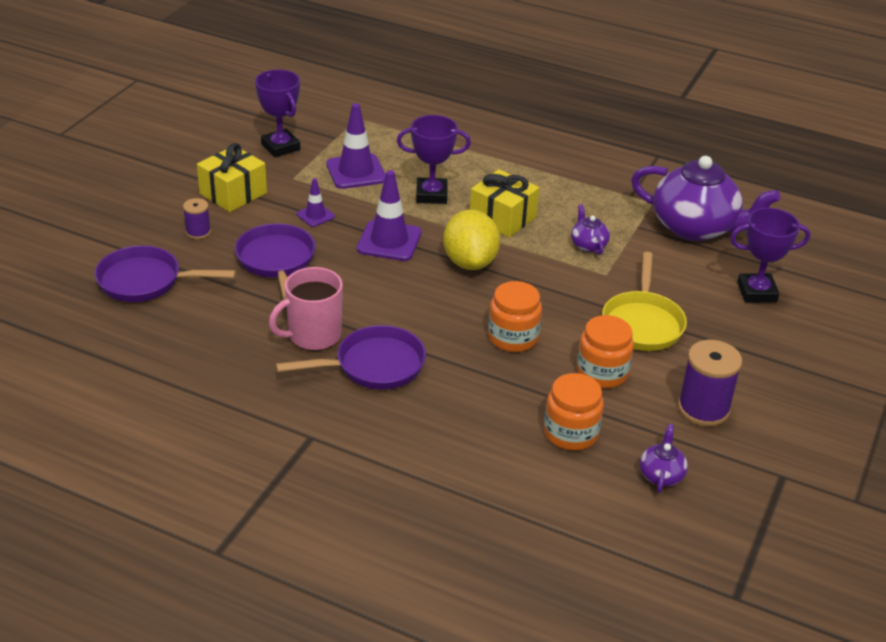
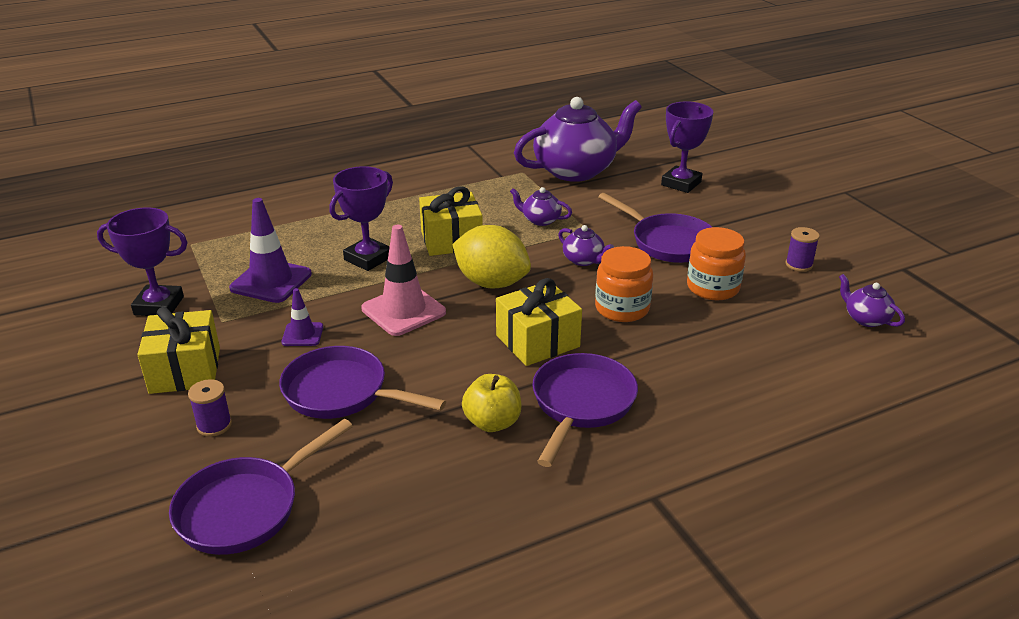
camera: 50 degrees left, 5 degrees down
(313, 336) = (492, 422): pink mug -> yellow apple
(389, 241) = (403, 311): purple traffic cone -> pink traffic cone
(423, 315) = (537, 341): none -> yellow gift
(557, 291) = (584, 260): none -> purple teapot
(571, 433) = (778, 337): orange jar -> none
(642, 323) = (668, 242): yellow pan -> purple pan
(703, 409) = (799, 264): purple spool -> purple spool, size x0.55

